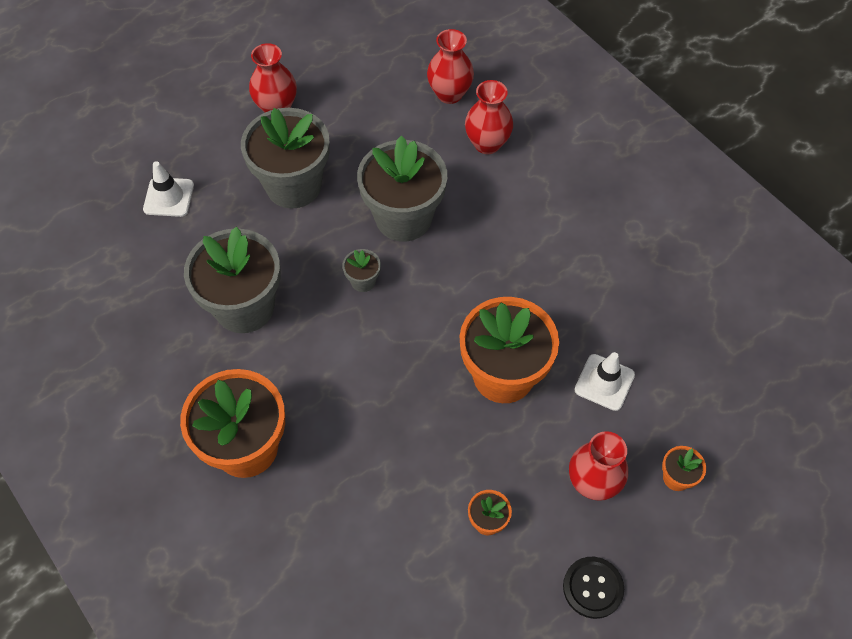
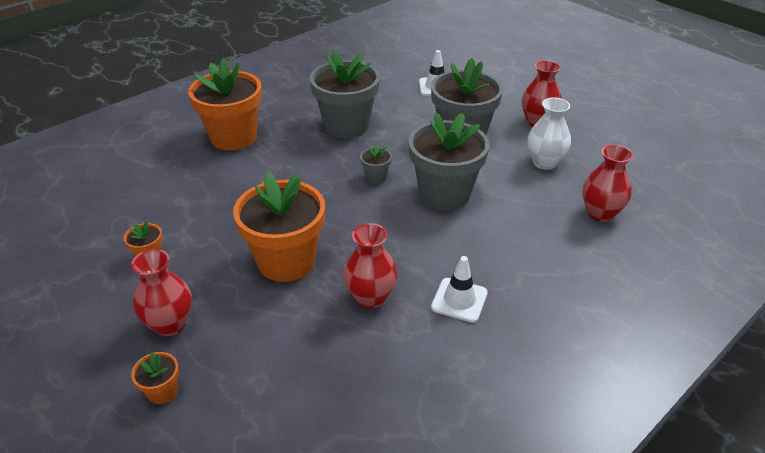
camera: 85 degrees right, 20 degrees down
(358, 119) = (544, 163): none -> white vase
(487, 144) = (548, 241): red vase -> red vase (370, 297)
(593, 588) = (70, 325): black button -> none
(604, 382) = (276, 333): white traffic cone -> white traffic cone (459, 300)

